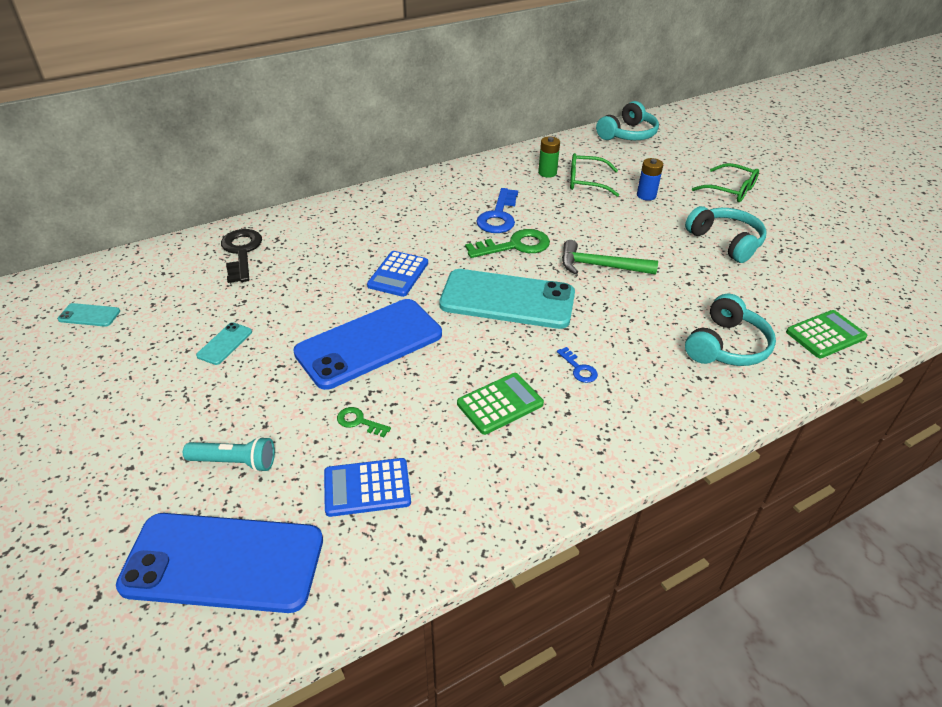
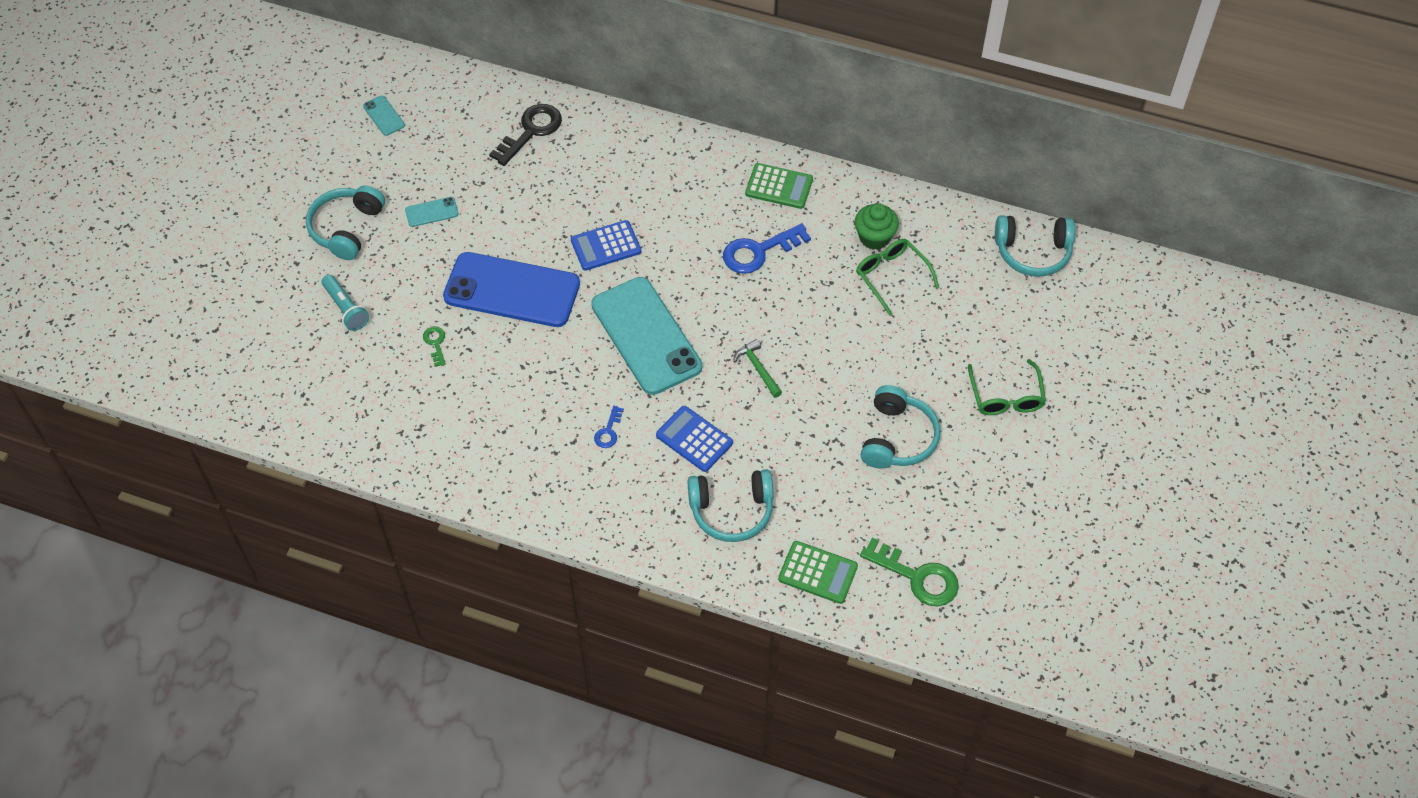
camera: 50 degrees right, 15 degrees up
(153, 406) = (346, 228): none -> turquoise headphones
(223, 562) = (280, 365): blue phone -> none
(367, 487) = (388, 389): blue calculator -> blue calculator (694, 439)
(500, 404) = (526, 408): green calculator -> green calculator (779, 187)
(515, 246) = (725, 293): green key -> green key (917, 577)
(547, 173) = (874, 237): green battery -> green cupcake
(600, 266) = (758, 368): green hammer -> green hammer, size x0.65
(646, 195) = (917, 336): blue battery -> none

